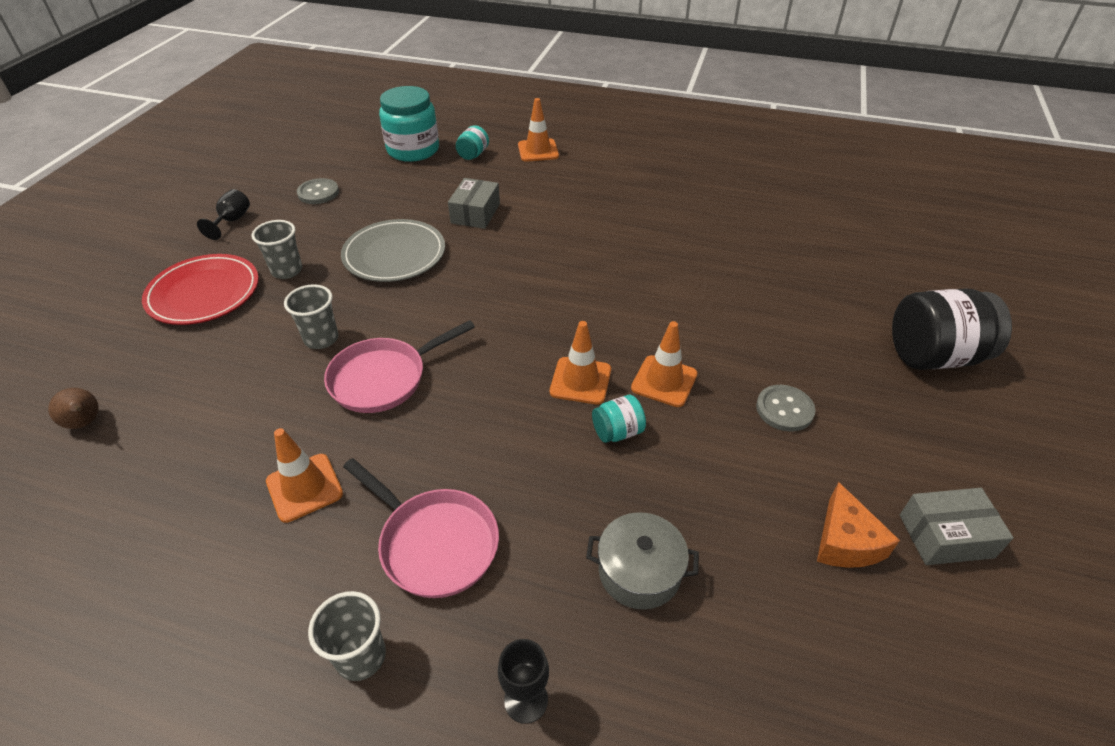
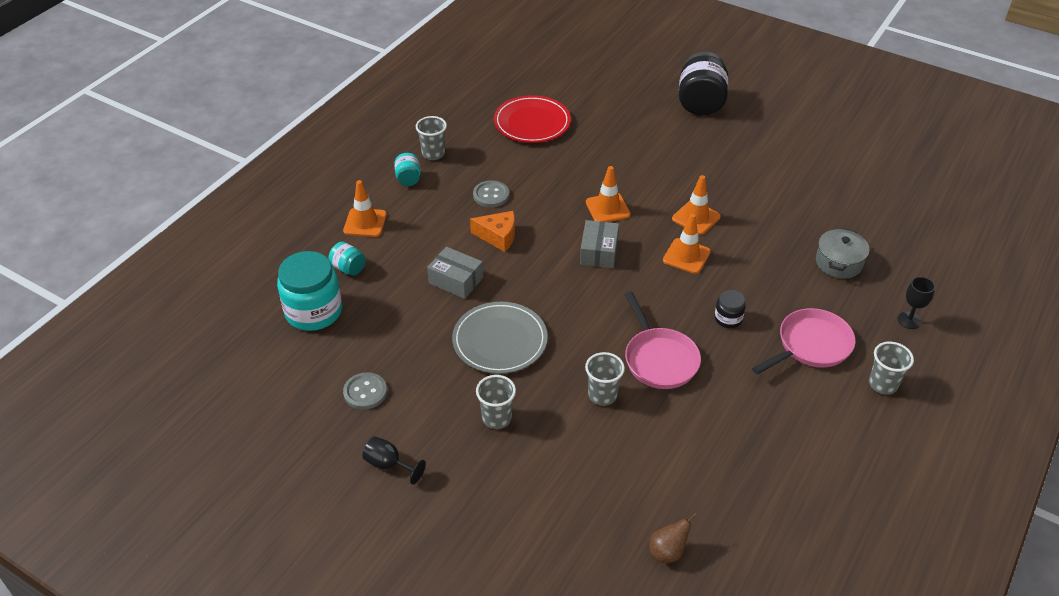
camera: 75 degrees left, 0 degrees up
(204, 293) = (511, 481): red plate -> red plate (532, 123)
(304, 487) = (758, 408): orange traffic cone -> orange traffic cone (607, 208)
(470, 437) = (728, 319): none -> black jar
(617, 432) = (736, 249): turquoise jar -> turquoise jar (408, 179)
(662, 166) = (433, 154): none -> grey cup
(784, 409) = (731, 174): grey button -> grey button (491, 195)
(845, 542) = (828, 183): orange cheese -> orange cheese (498, 236)
(945, 536) = (828, 149): grey box -> grey box (599, 252)

